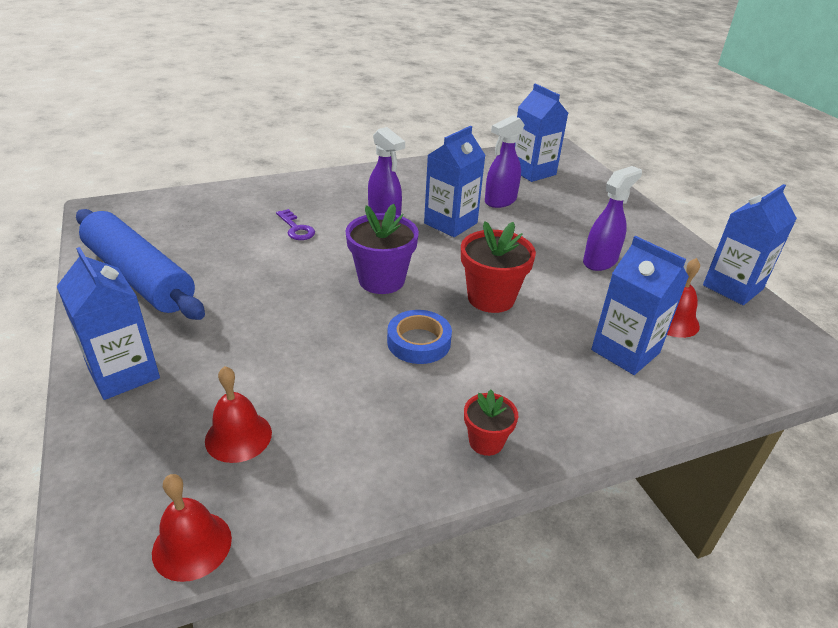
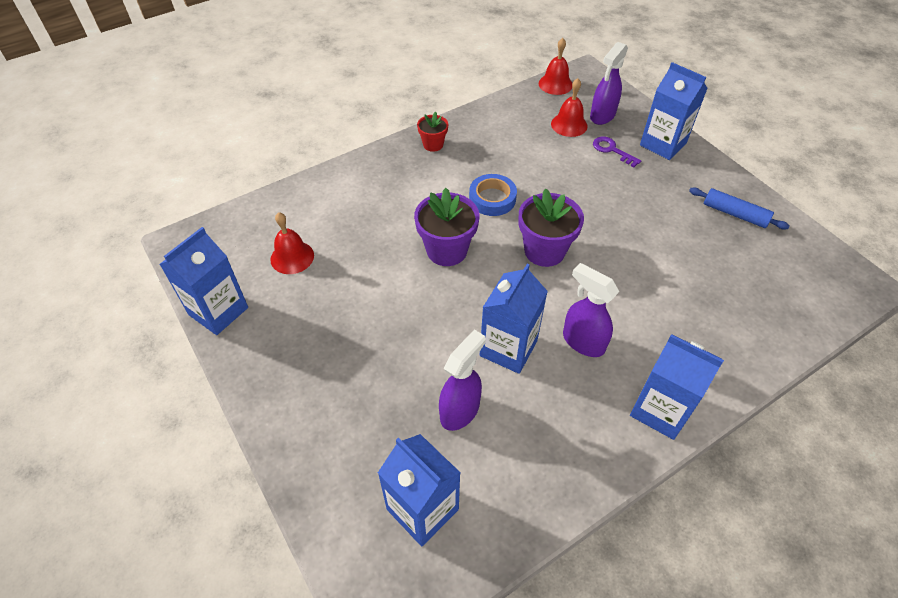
camera: 170 degrees right, 15 degrees up
(139, 277) = (734, 214): blue rolling pin -> blue rolling pin, size x0.50
(296, 228) = (659, 301): purple key -> purple key (612, 150)
(491, 298) = (447, 250): red flower pot -> purple flower pot
(600, 261) = (344, 320): purple spray bottle -> purple spray bottle (602, 116)
(625, 351) = (339, 220): blue carton -> blue carton (660, 410)

